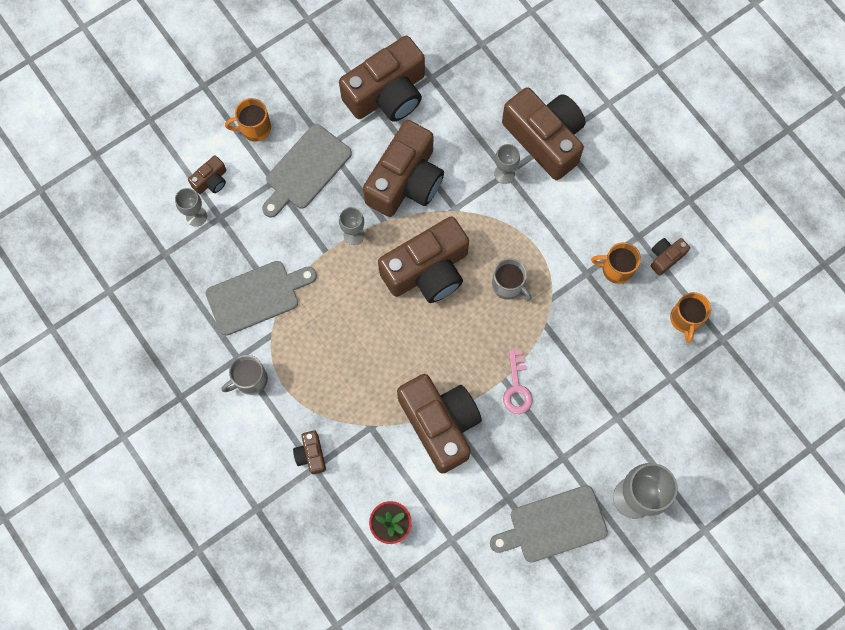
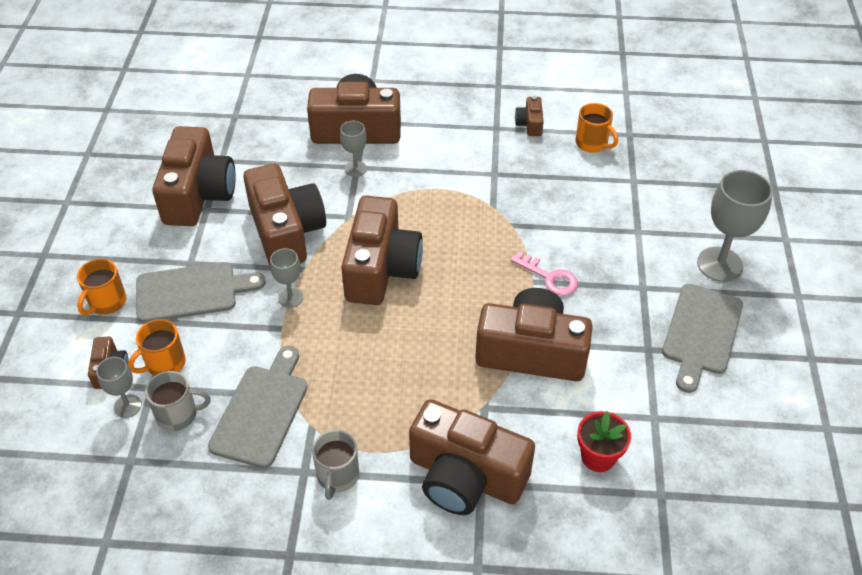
camera: 50 degrees left, 25 degrees down
(306, 170) = (191, 292): grey cutting board -> grey cutting board turned 90 degrees counterclockwise
(311, 454) = (465, 476): brown camera -> brown camera, size x2.29
(508, 286) = (453, 226): grey mug -> grey mug (178, 415)
(616, 269) = (509, 155): orange mug -> orange mug (164, 363)

